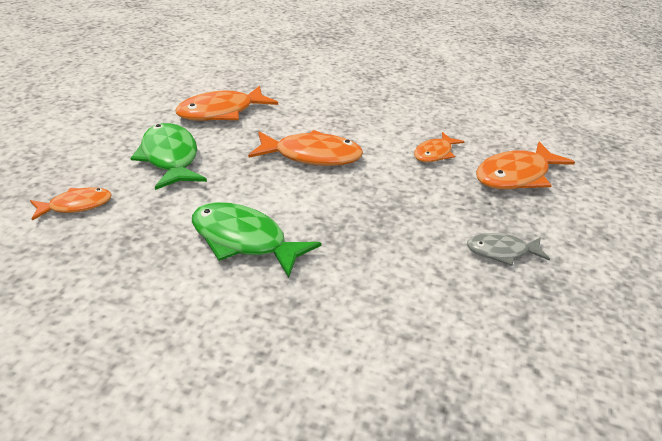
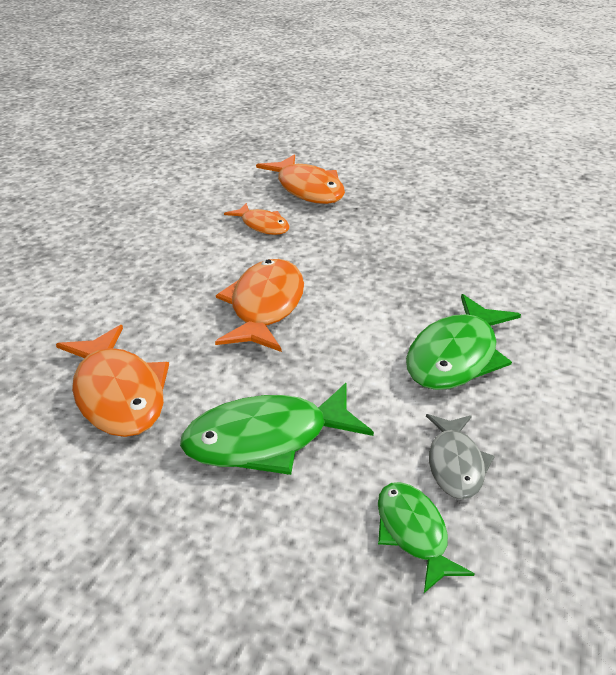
camera: 85 degrees left, 0 degrees up
(76, 206) = (413, 533): orange fish -> green fish
(501, 252) = (432, 211): grey fish -> grey fish (455, 464)

